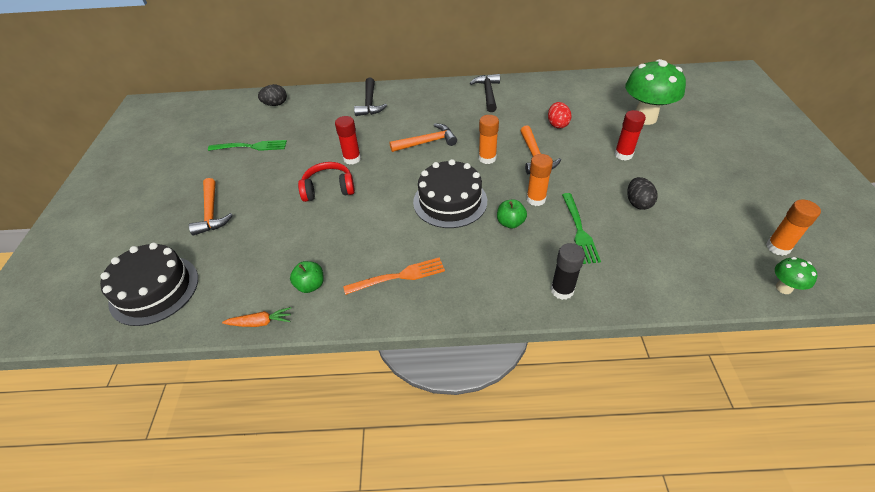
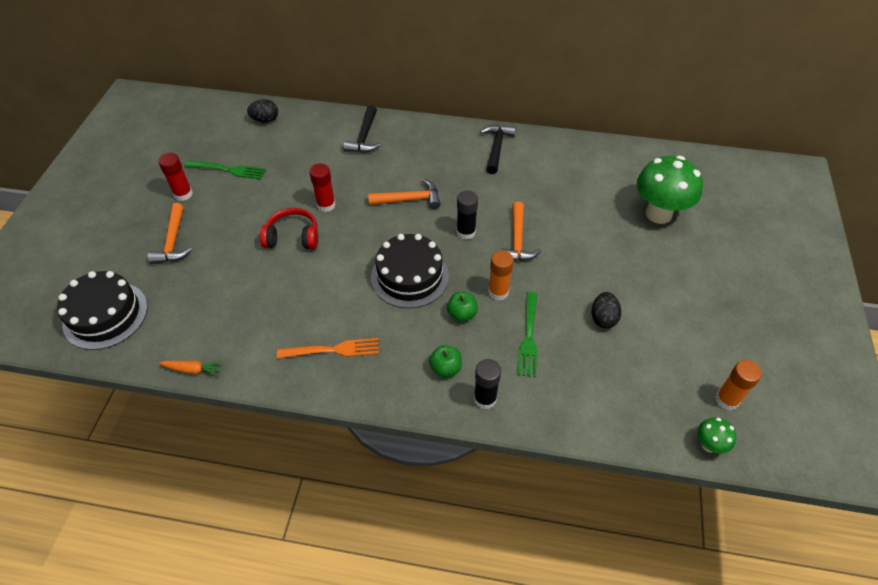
camera: 10 degrees right, 5 degrees up
(310, 285) = (248, 341): green apple -> green apple (445, 368)
(487, 158) = (466, 232): orange glue stick -> black glue stick
(557, 124) = (557, 204): red egg -> none
(623, 154) = (613, 256): red glue stick -> red glue stick (183, 194)

